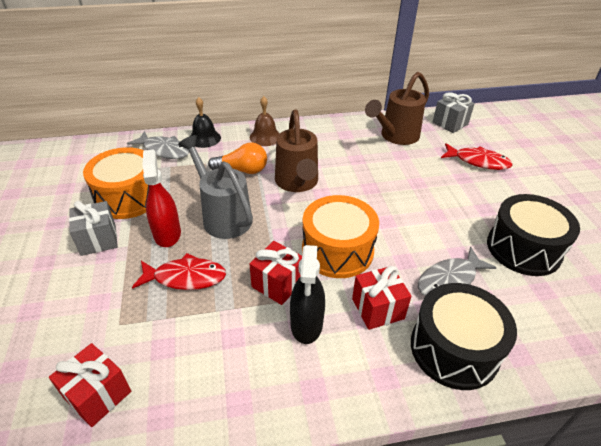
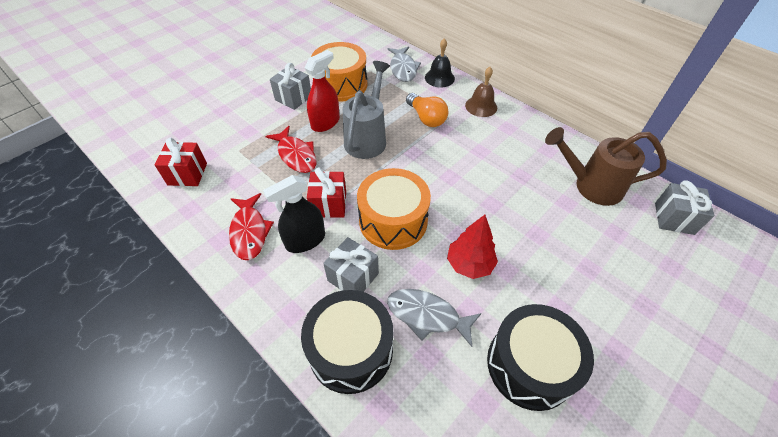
camera: 55 degrees right, 10 degrees up
(297, 183) = (446, 156): brown watering can -> none
(377, 308) = (353, 277): red gift -> grey gift
(418, 230) = (469, 264): none -> red tree
(478, 161) = (634, 271): red fish -> red fish (249, 232)

